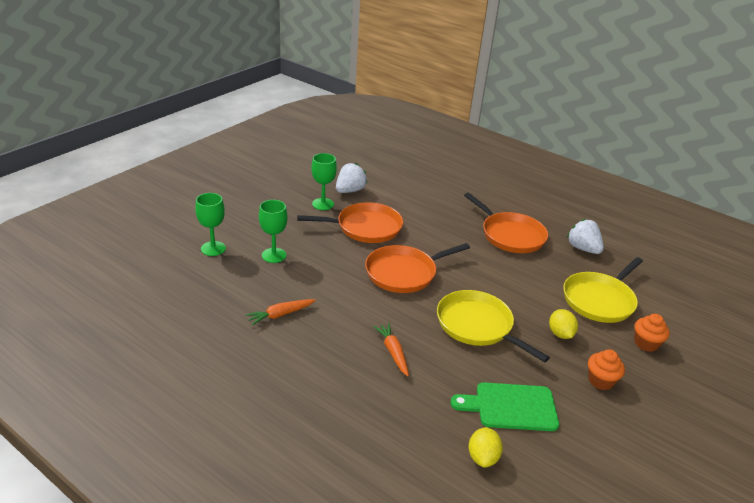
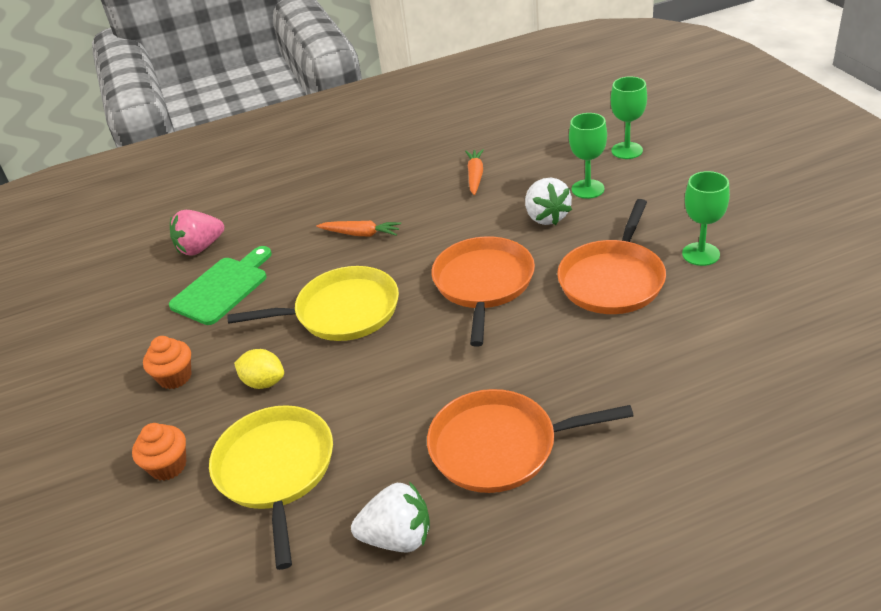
camera: 130 degrees right, 5 degrees up
(350, 191) = (735, 293): white strawberry -> white strawberry (546, 217)
(482, 457) = (200, 248): yellow lemon -> pink strawberry

